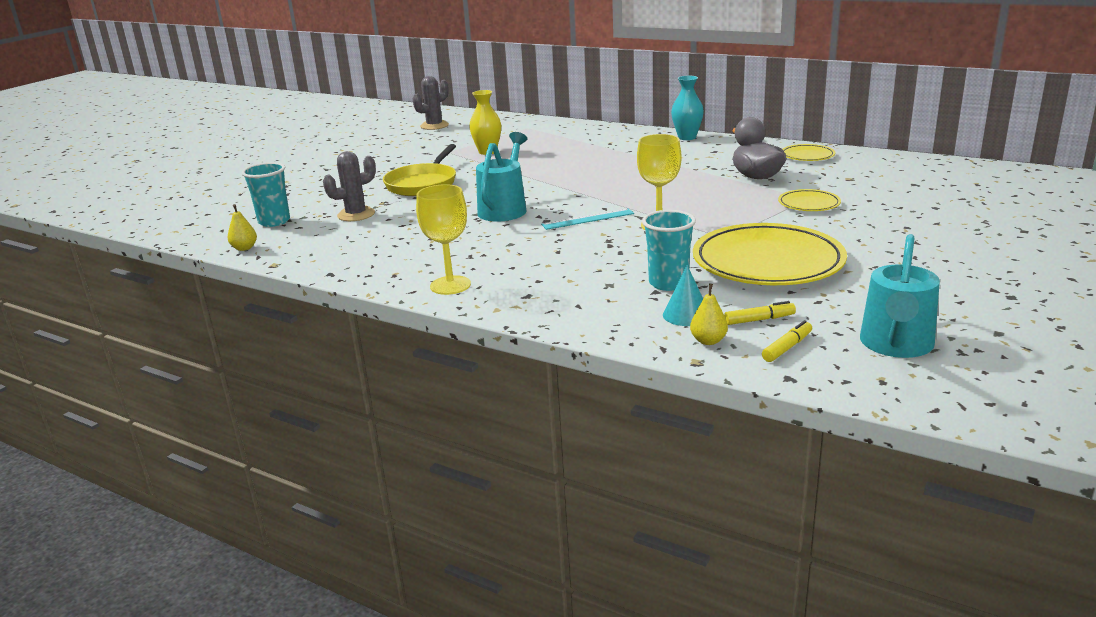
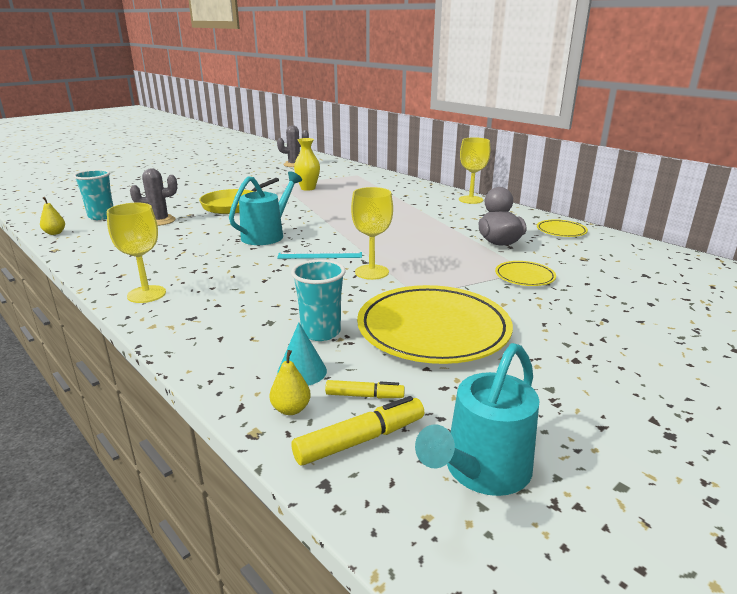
camera: 15 degrees right, 0 degrees up
(687, 137) = (470, 200): turquoise vase -> yellow goblet
(787, 348) = (360, 440): yellow marker -> yellow marker, size x1.60

